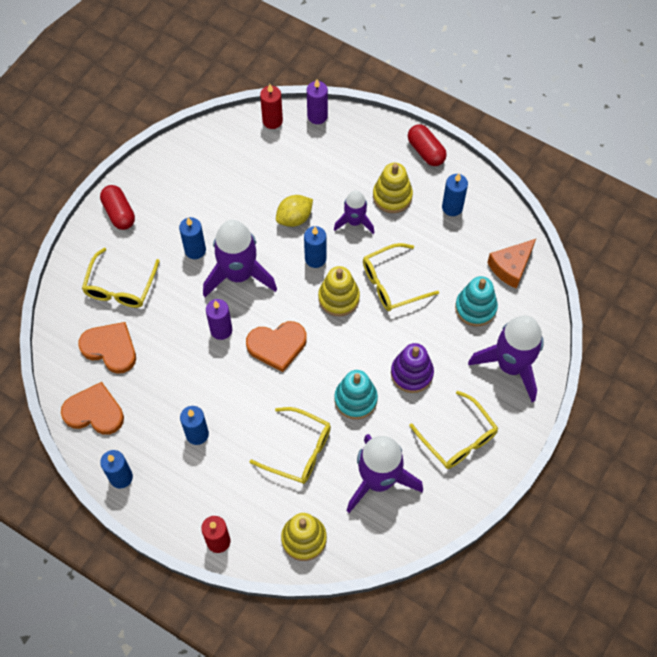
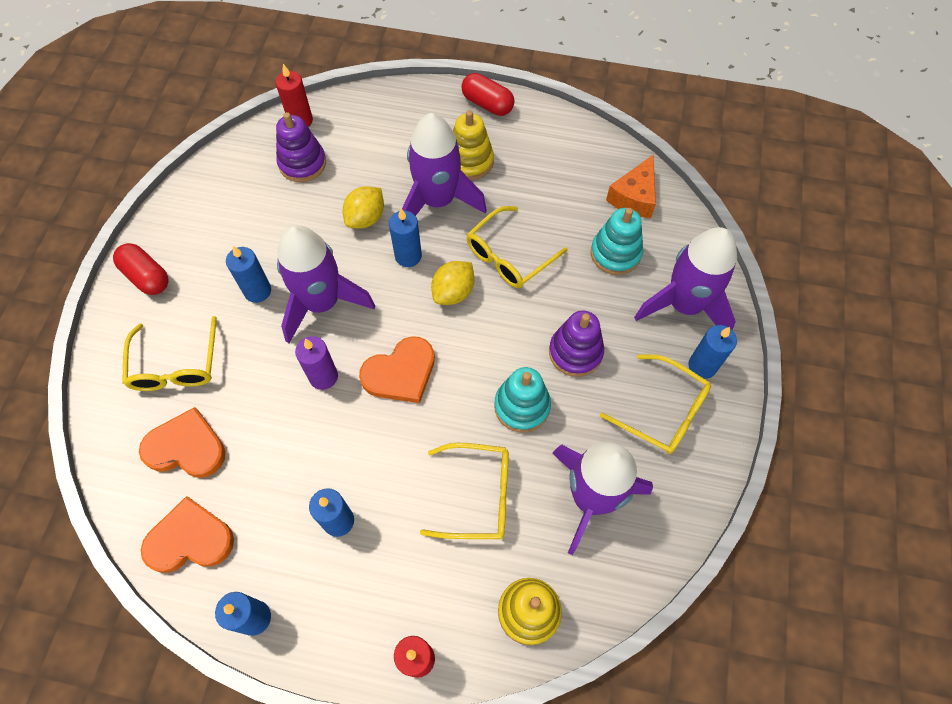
camera: 20 degrees left, 0 degrees up
(262, 158) = (302, 163): none -> purple stacking toy
(317, 116) = (350, 101): purple candle -> none
(339, 298) = (453, 292): yellow stacking toy -> yellow lemon
(354, 221) = (438, 201): purple rocket -> purple rocket, size x1.77
(452, 207) = (541, 153): blue candle -> blue candle (702, 366)

